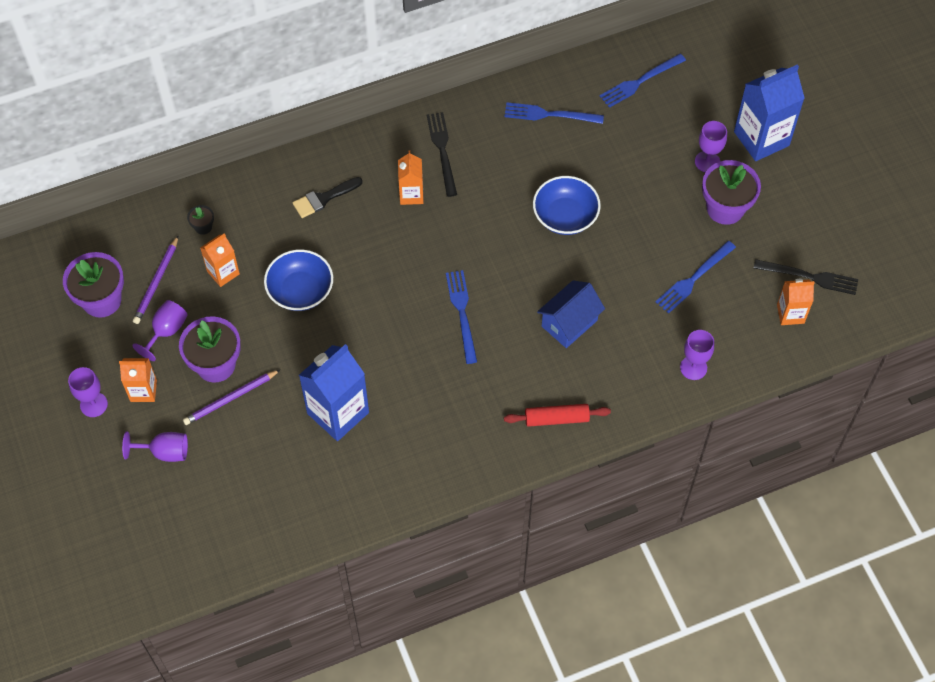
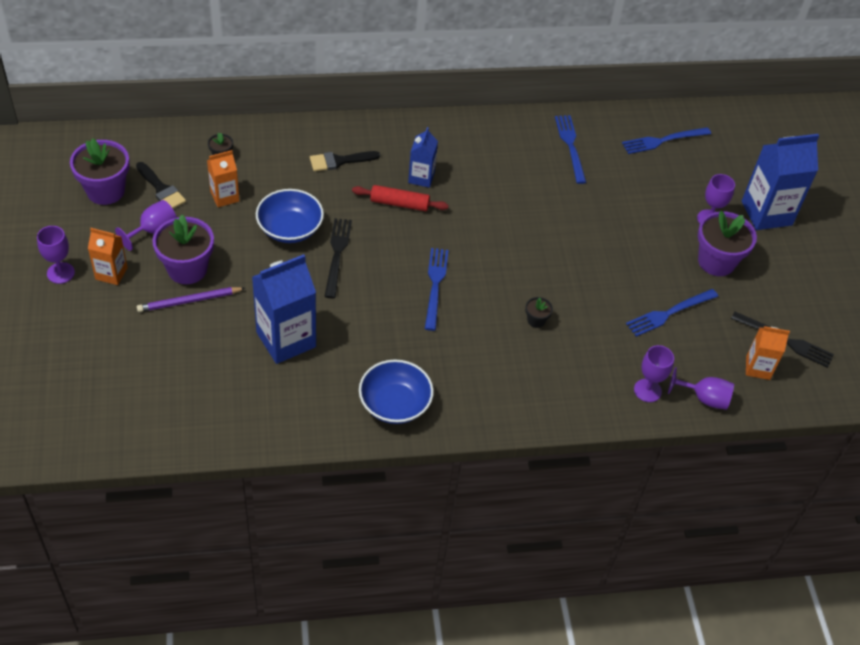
camera: 10 degrees right, 10 degrees down
(156, 282) = (161, 189): purple pencil -> black brush
(164, 452) = (108, 330): purple goblet -> purple goblet (704, 398)
(411, 194) = (421, 177): orange carton -> blue carton
(442, 150) = (462, 150): black fork -> black fork (337, 254)
(549, 114) = (570, 146): blue fork -> blue fork turned 60 degrees clockwise
(556, 418) = (497, 400): red rolling pin -> red rolling pin (399, 203)
(565, 216) = (560, 230): blue bowl -> blue bowl (395, 404)
(569, 323) = (536, 320): blue house -> black flower pot

